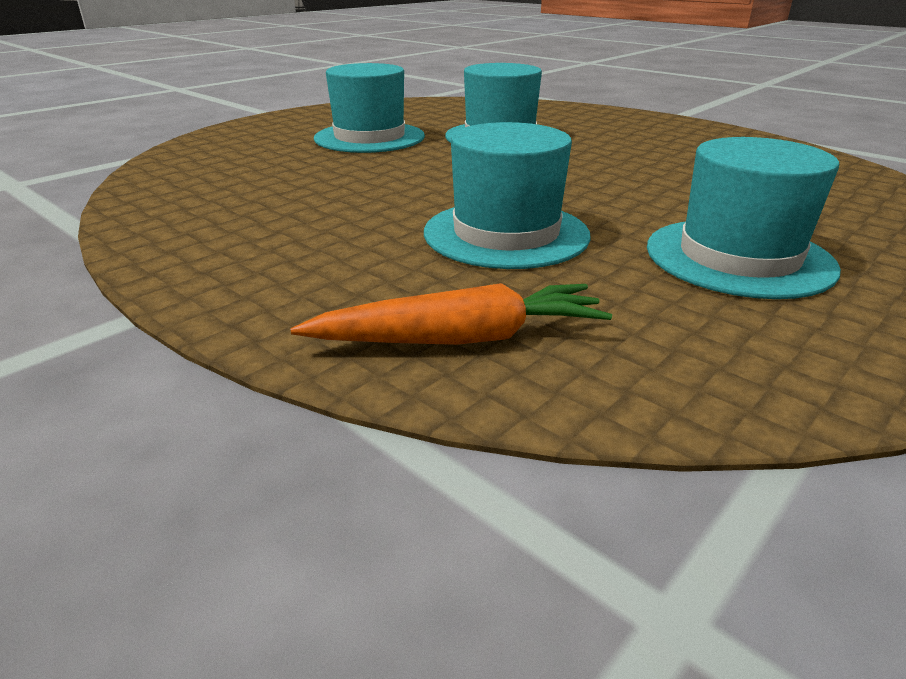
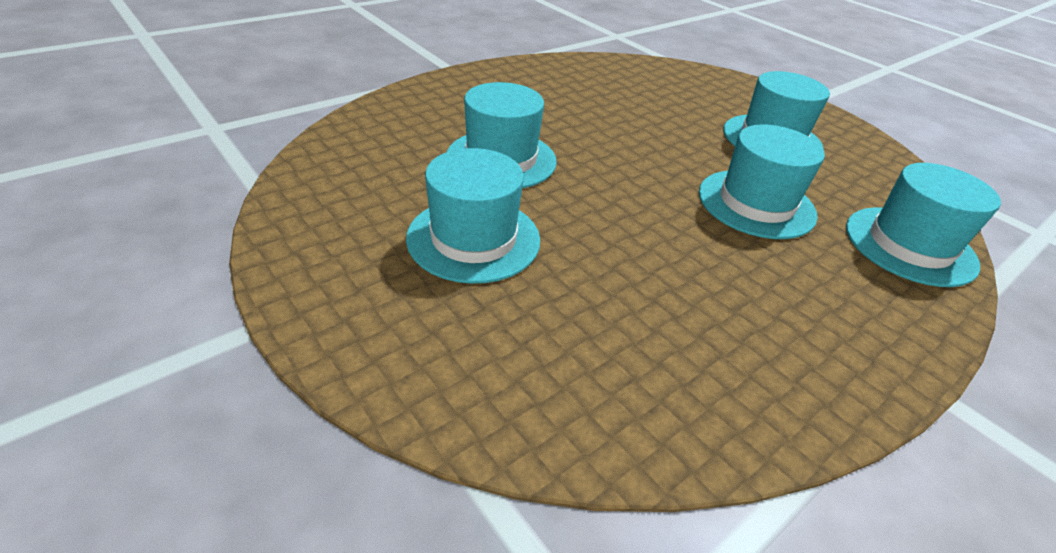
camera: 85 degrees left, 10 degrees up
(461, 338) = (909, 245): orange carrot -> turquoise hat

